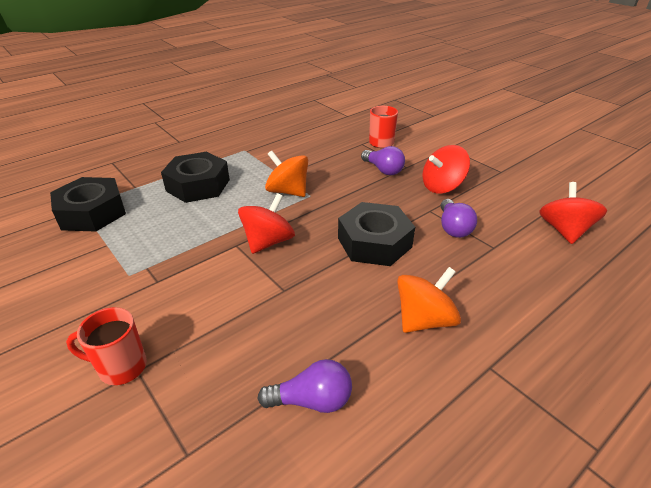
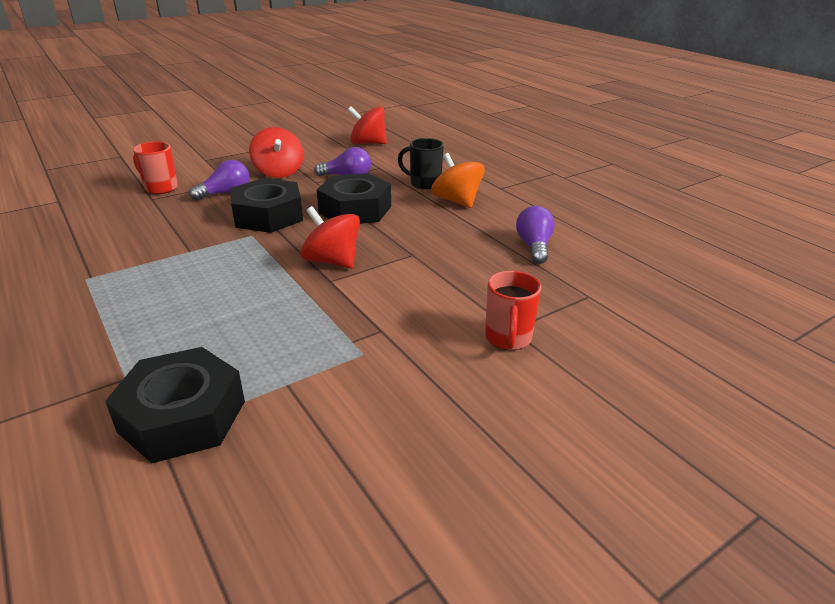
camera: 85 degrees left, 5 degrees down
(198, 185) = (167, 314): black nut -> black nut (268, 216)
(288, 191) = (233, 248): orange spinning top -> none
(465, 287) = (424, 183): none -> black mug

